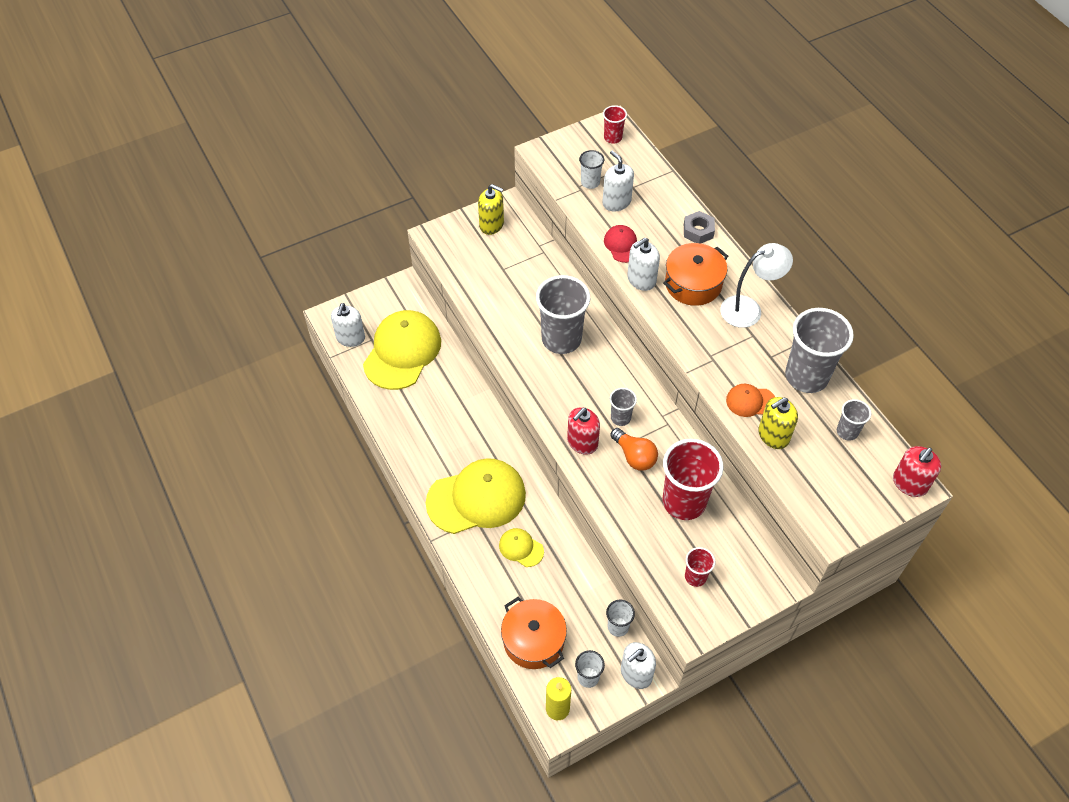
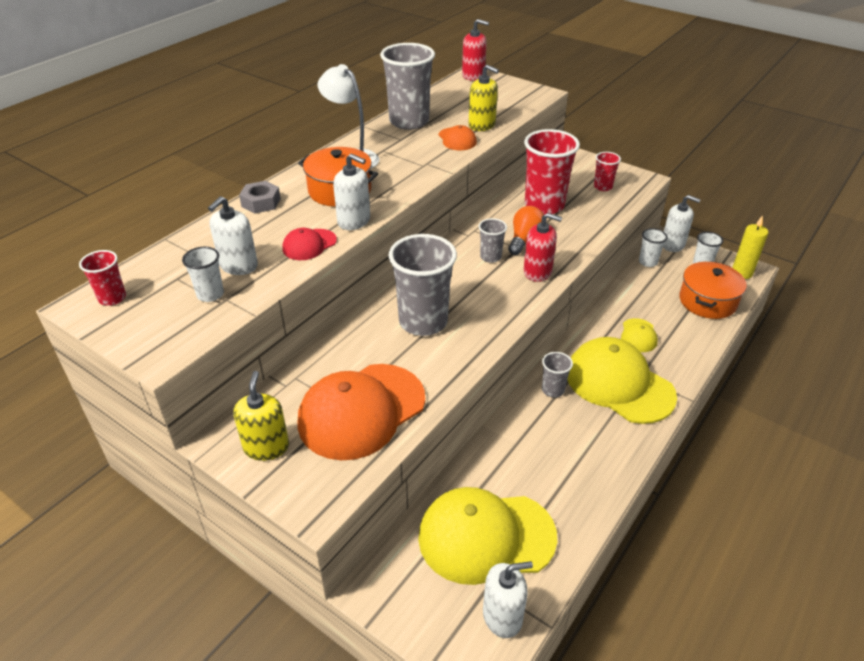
camera: 115 degrees left, 15 degrees down
(493, 276) = (361, 411): none -> orange cap
(847, 432) = (449, 100): grey cup -> grey cup (553, 390)

